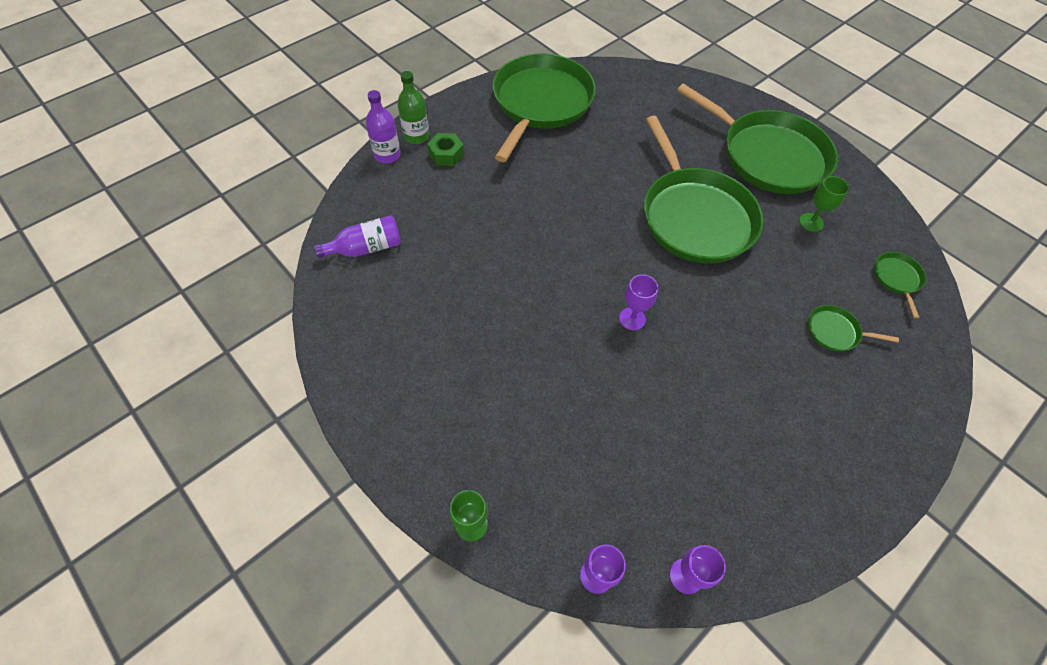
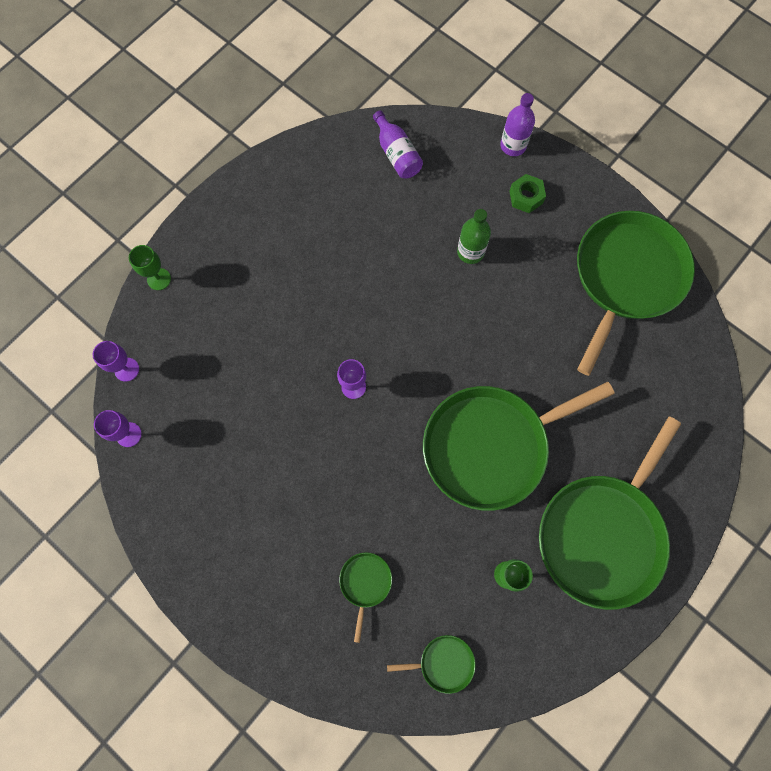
camera: 85 degrees right, 15 degrees up
(416, 136) = (545, 166): green bottle -> green bottle (470, 252)
(540, 103) = (626, 277): green pan -> green pan turned 75 degrees counterclockwise

